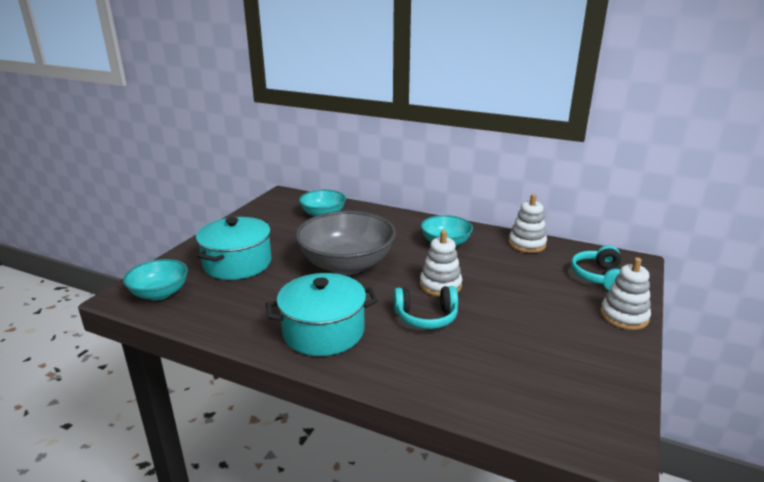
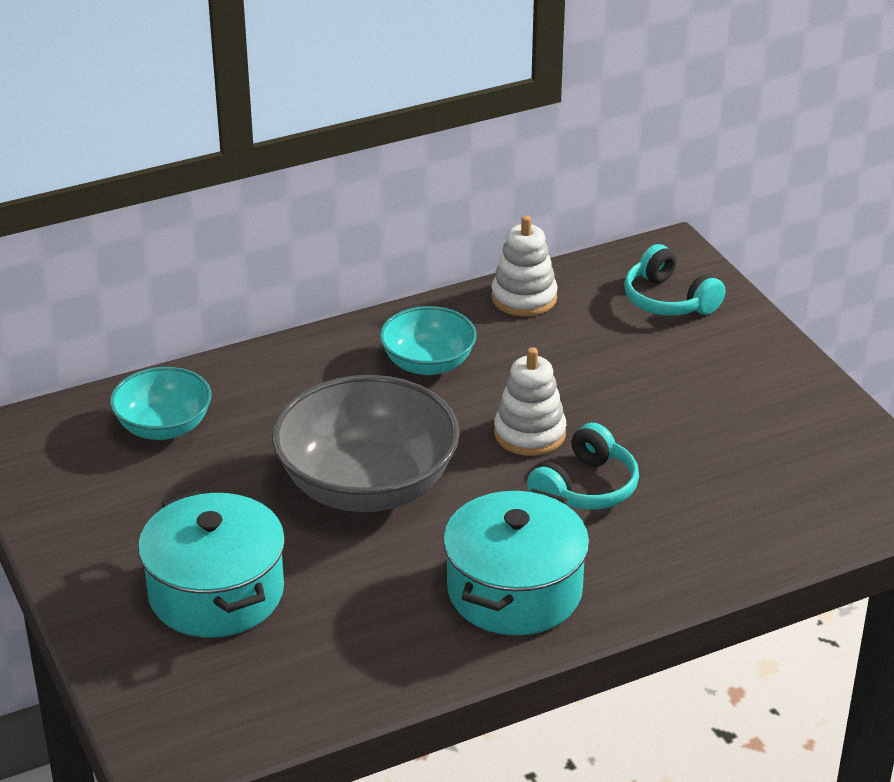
camera: 50 degrees left, 10 degrees up
(160, 293) = (210, 711): turquoise bowl -> none
(624, 316) = (760, 342): white stacking toy -> none

